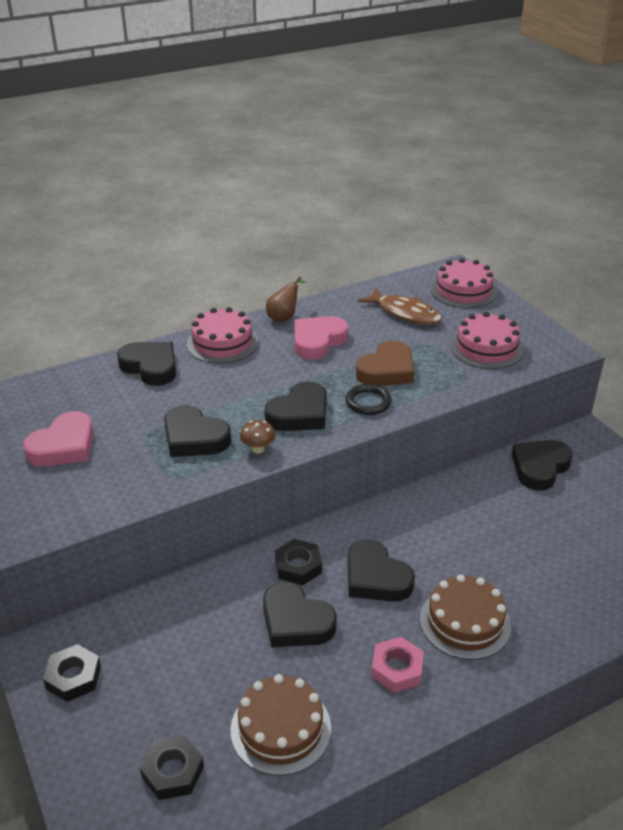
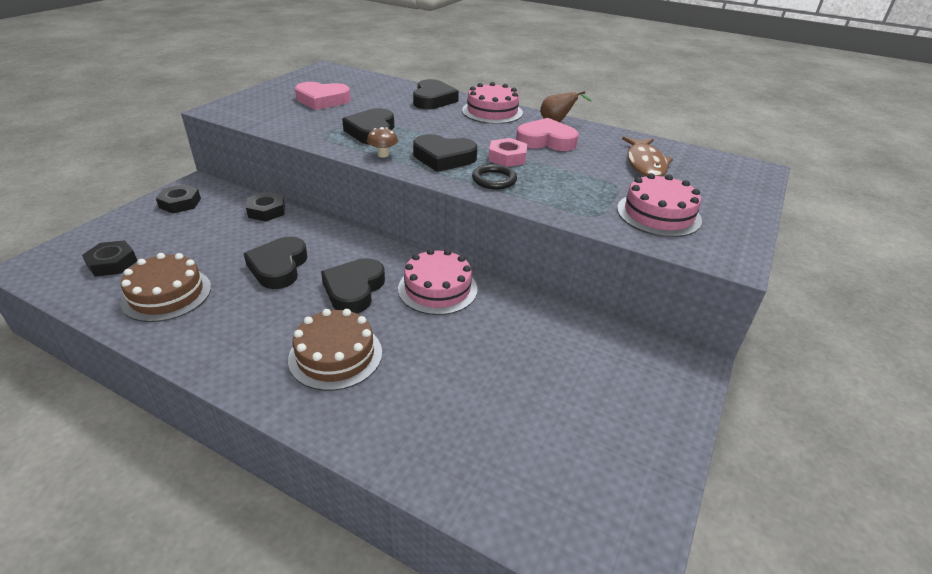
camera: 55 degrees right, 0 degrees up
(298, 566) = (338, 250): black nut -> black nut (266, 211)
(387, 370) = (549, 177): brown heart -> none
(397, 669) = (256, 332): pink nut -> pink nut (507, 157)
(463, 291) = (730, 181): pink cake -> pink cake (437, 289)
(539, 467) = (595, 344): black heart -> none

